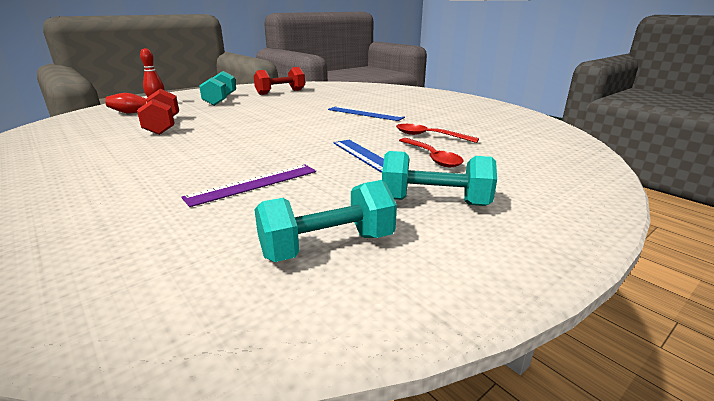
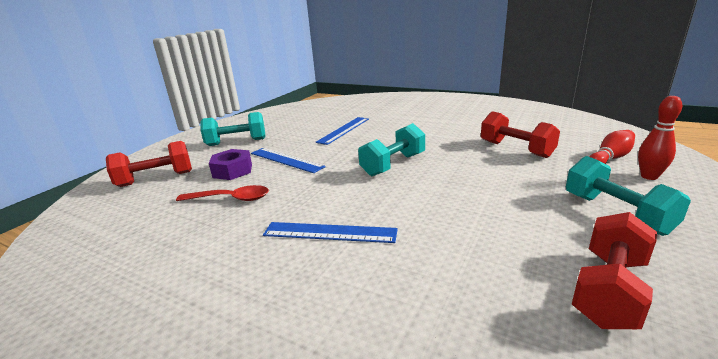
camera: 160 degrees right, 0 degrees up
(253, 184) = (344, 130): purple ruler -> blue ruler
(327, 246) = (283, 120): turquoise dumbbell -> turquoise dumbbell (393, 165)
(432, 157) = (232, 171): red spoon -> purple nut
(526, 166) = (156, 179): none -> red dumbbell

